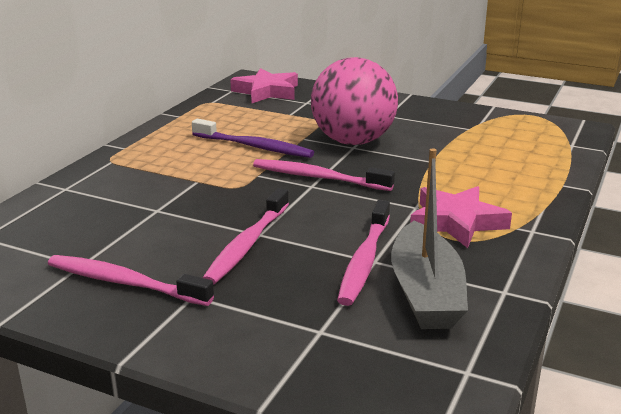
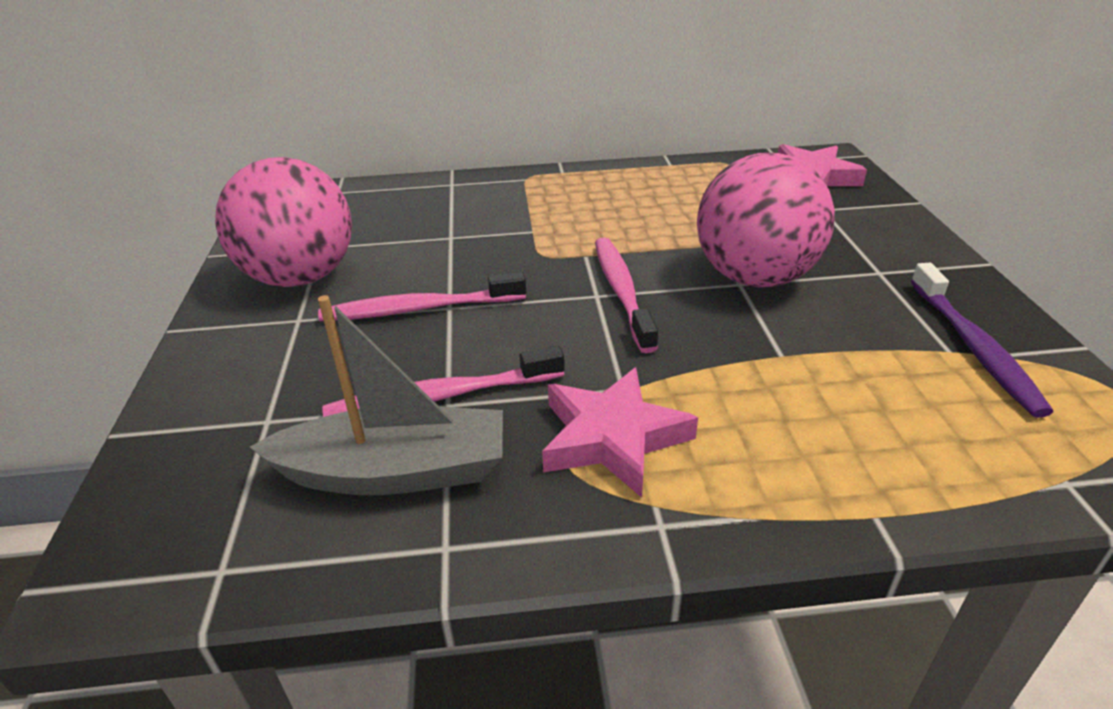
camera: 60 degrees right, 10 degrees up
(124, 283) = (300, 278): pink toothbrush -> pink ball
(254, 147) = (651, 227): purple toothbrush -> purple toothbrush (974, 347)
(425, 292) = (395, 472): grey boat -> grey boat turned 150 degrees counterclockwise

